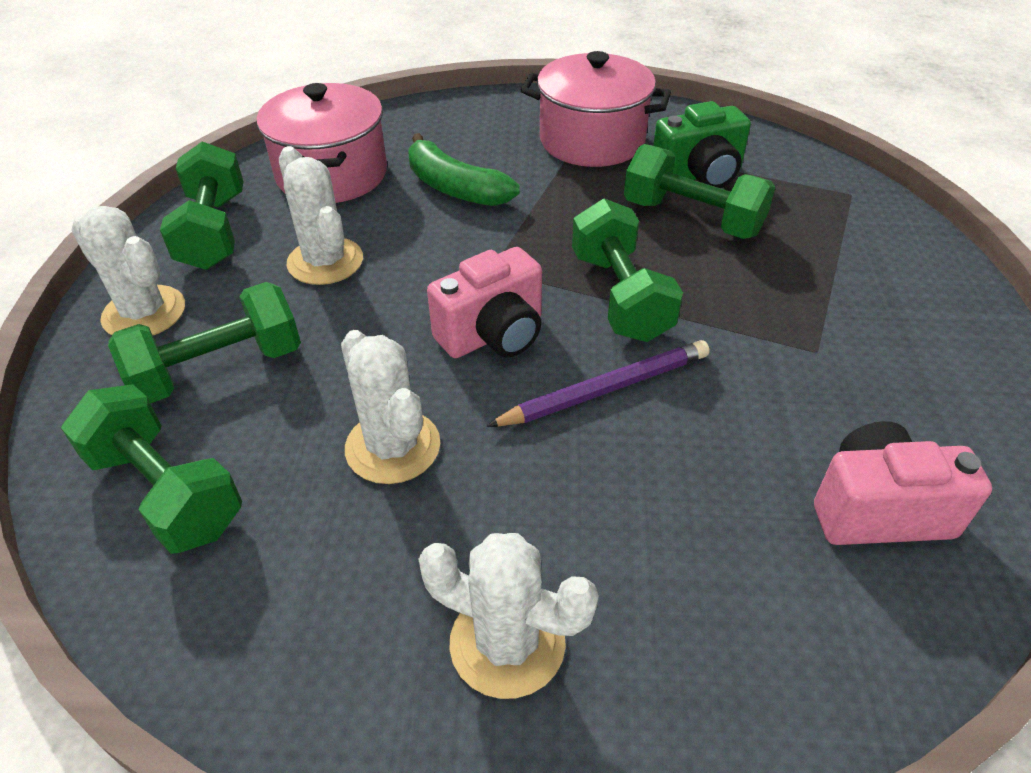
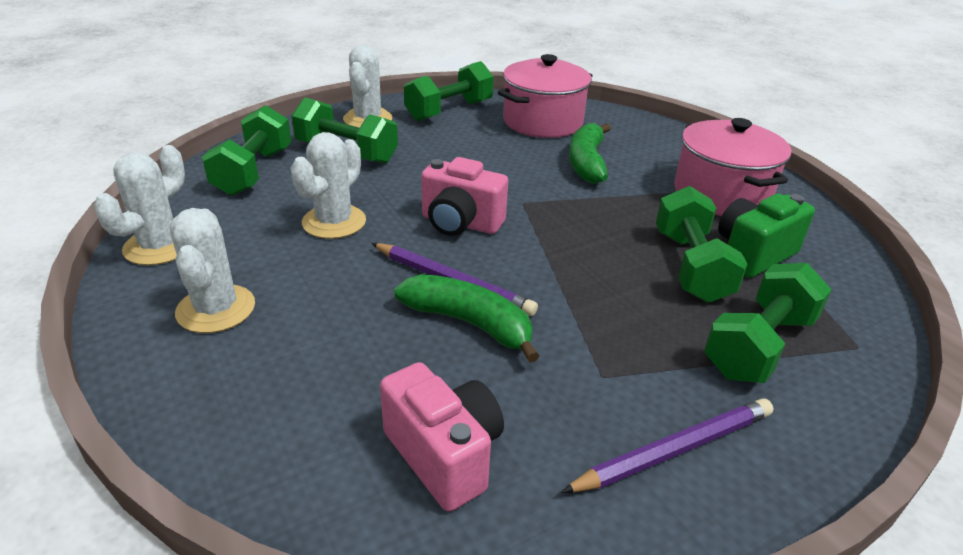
camera: 55 degrees right, 10 degrees down
(325, 261) = (463, 148): white cactus -> white cactus (159, 246)
(620, 296) = (555, 260): green dumbbell -> green dumbbell (759, 346)
(687, 407) = (469, 323): none -> green banana
(699, 175) = (753, 254): green camera -> green camera turned 105 degrees clockwise
(927, 354) = (675, 450): none -> purple pencil

